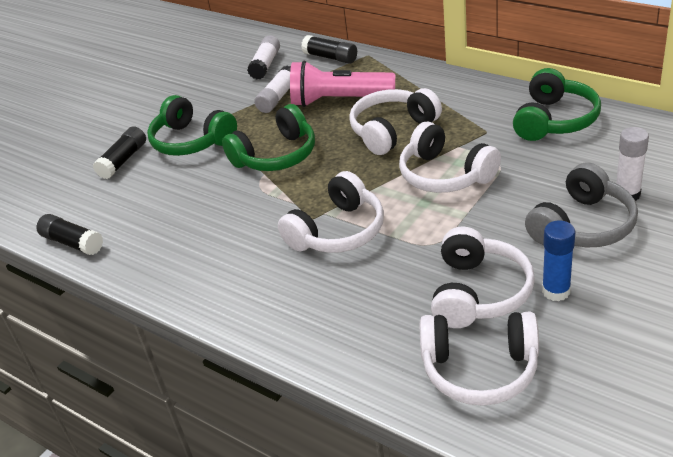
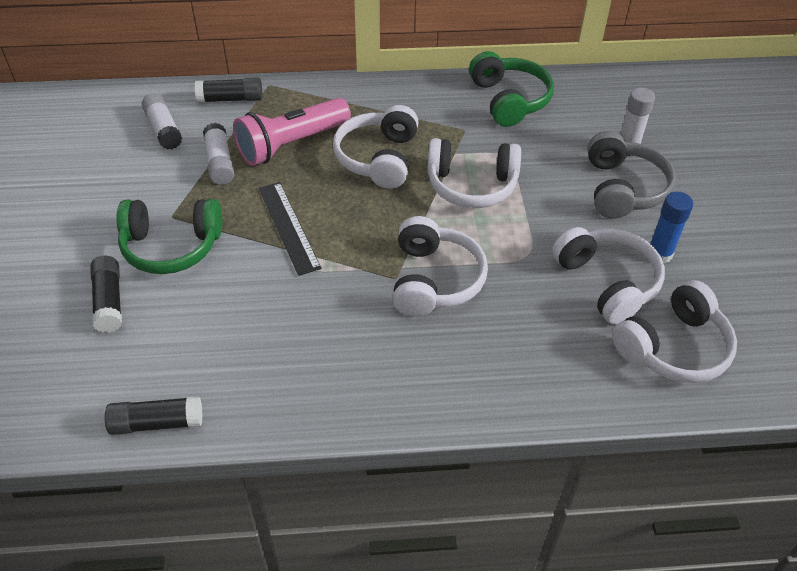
camera: 45 degrees left, 10 degrees up
(276, 155) = (288, 227): green headphones -> black ruler

